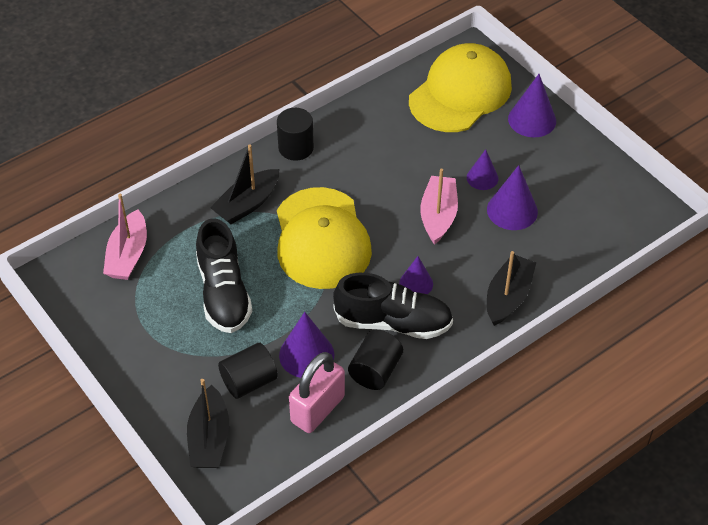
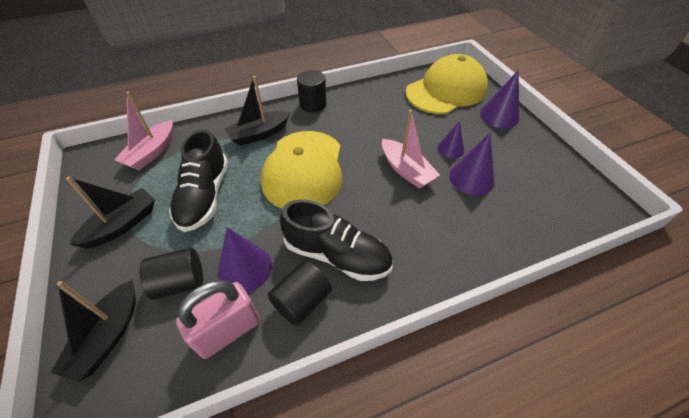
camera: 15 degrees right, 0 degrees up
(416, 283) = (370, 223): purple cone -> none
(438, 216) = (406, 170): pink boat -> pink boat turned 120 degrees clockwise
(508, 297) = (453, 254): black boat -> black boat (122, 225)

